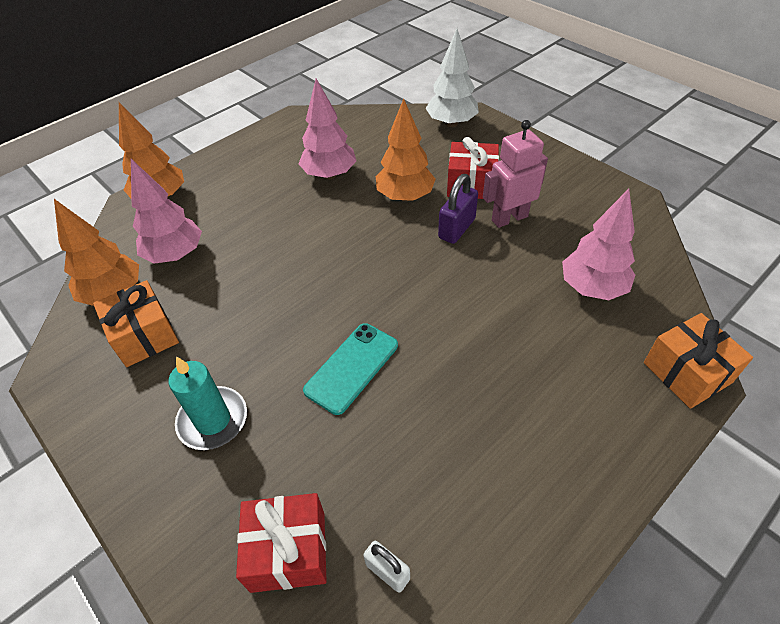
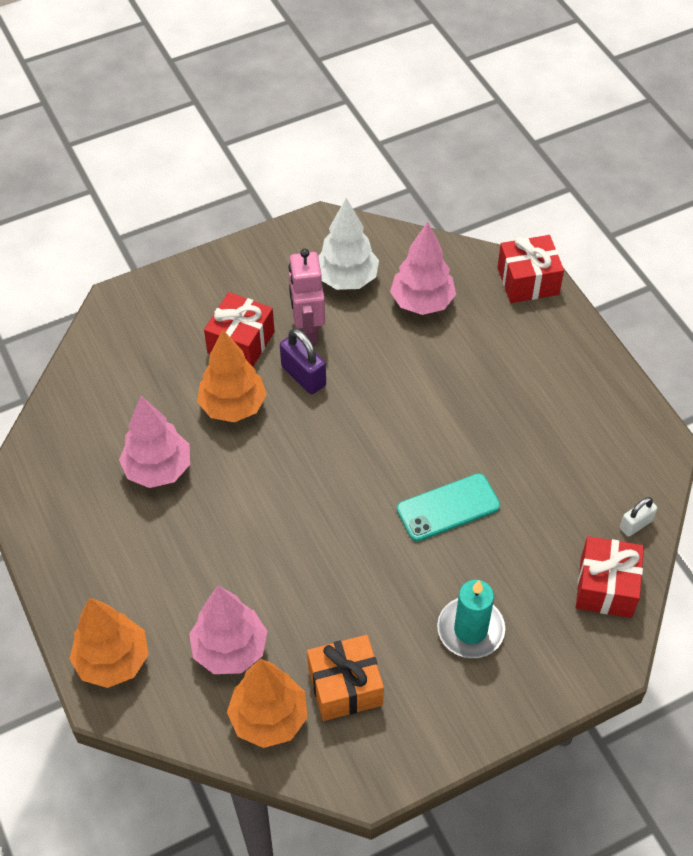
camera: 75 degrees left, 5 degrees up
(352, 367) = (448, 507): turquoise phone -> turquoise phone turned 75 degrees counterclockwise
(451, 123) = (122, 326): white tree -> white tree (346, 279)
(687, 373) = (528, 281): orange gift -> red gift

